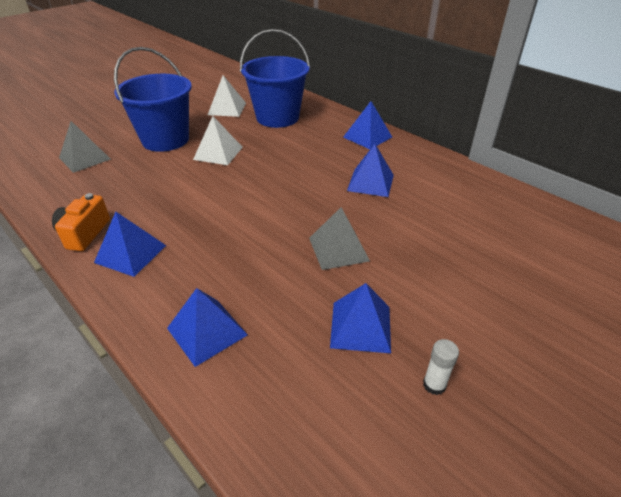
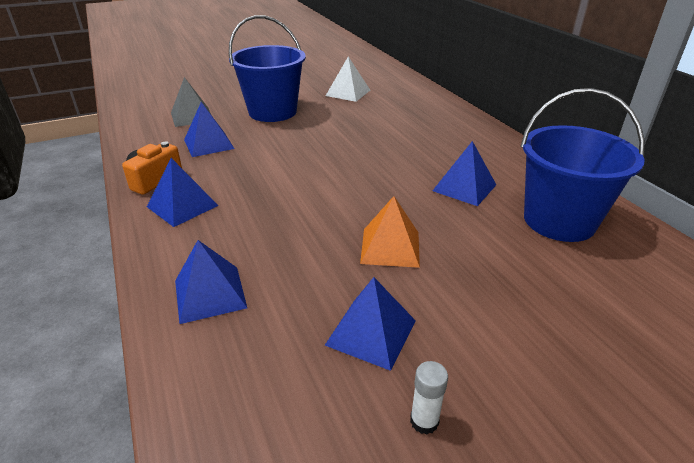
camera: 20 degrees right, 5 degrees down
(218, 153) = (316, 131): white pyramid -> none
(277, 117) = (395, 108): blue bucket -> blue bucket (559, 221)
(338, 249) = (390, 247): grey pyramid -> orange pyramid
(367, 137) = (486, 141): blue pyramid -> blue pyramid (209, 144)

